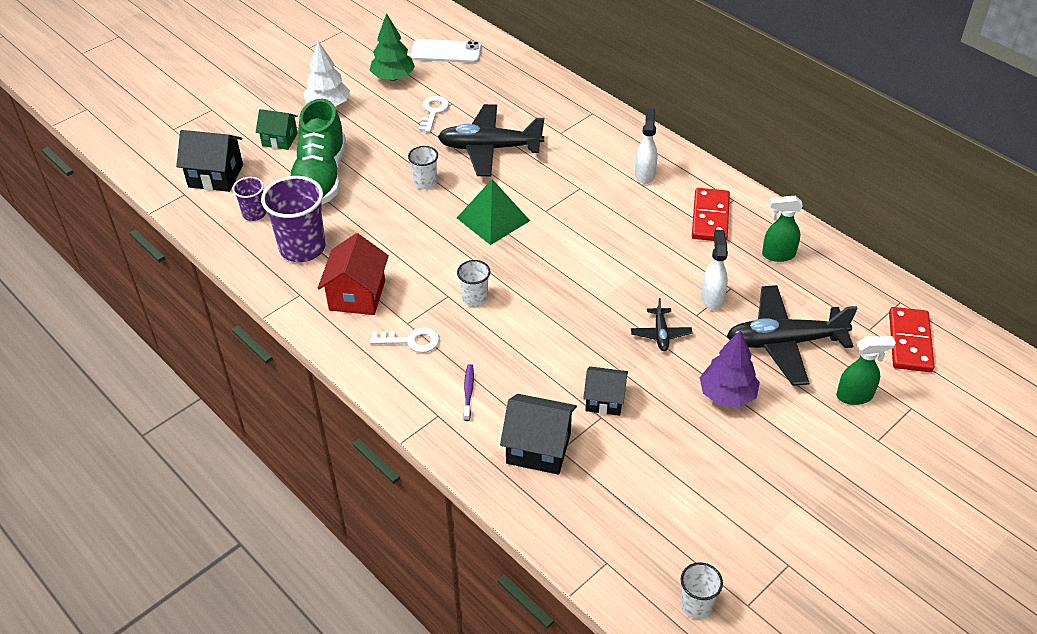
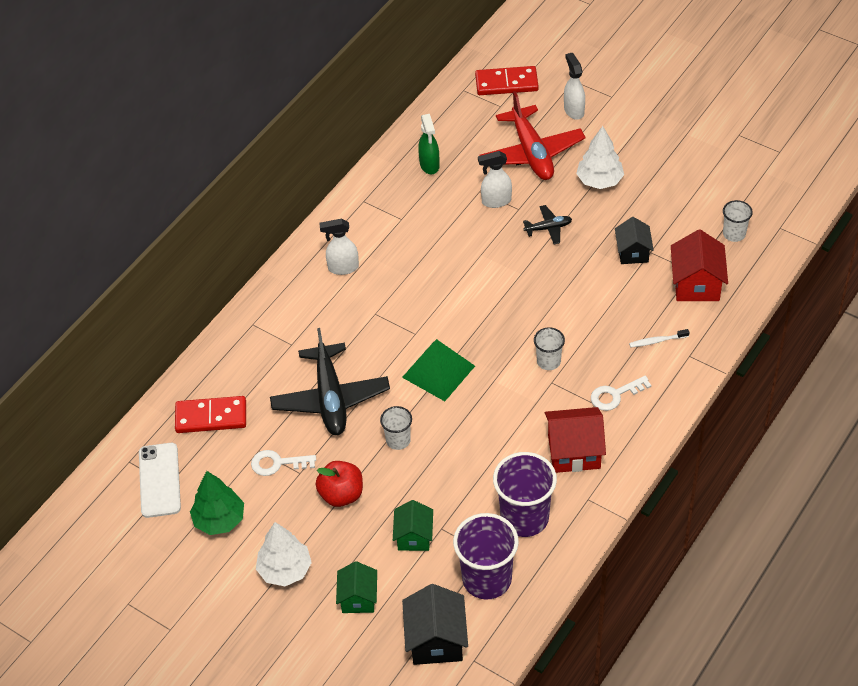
camera: 100 degrees left, 5 degrees up
(254, 214) = (487, 579): purple cup -> purple cup, size x1.88
(320, 178) = (414, 536): green shoe -> green house
(384, 142) = (341, 494): none -> red apple
(411, 341) = (615, 395): white key -> white key turned 105 degrees counterclockwise
(468, 392) = (657, 341): purple toothbrush -> white toothbrush
(538, 448) = (696, 284): black house -> red house
(696, 605) = (791, 177): white cup -> white cup (734, 234)
(710, 217) = (393, 214): red domino -> red domino (211, 417)
(727, 395) = (599, 180): purple tree -> white tree
(784, 342) = (531, 153): black plane -> red plane
(855, 396) = (573, 110): green spray bottle -> white spray bottle

